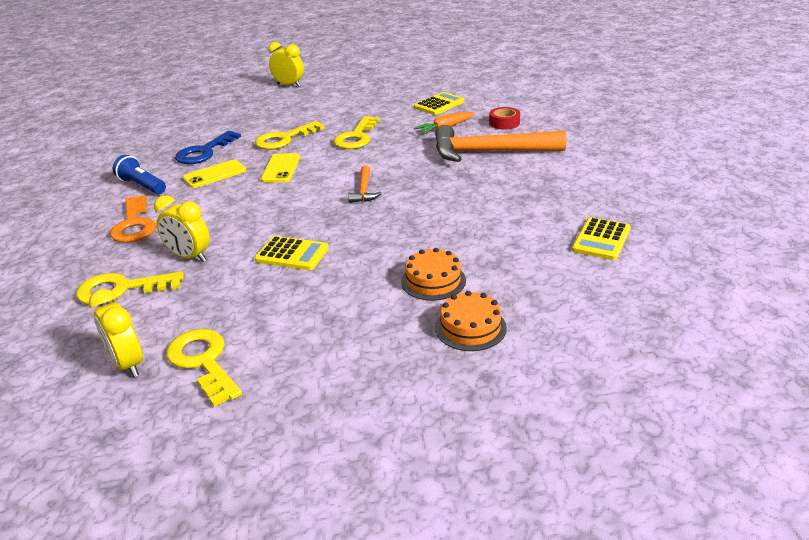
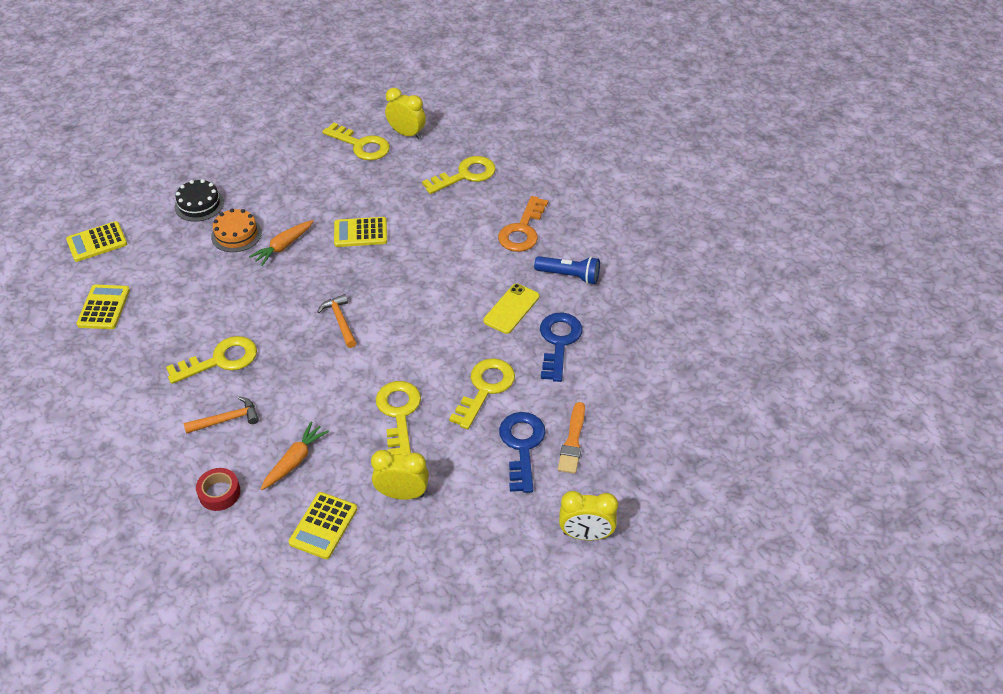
camera: 155 degrees right, 15 degrees up
(134, 225) = (522, 230): orange key -> orange key turned 120 degrees counterclockwise
(189, 257) = (442, 211): yellow clock -> yellow clock (402, 494)
(255, 112) = (572, 441): none -> orange brush
(281, 168) = (448, 334): yellow phone -> none
(288, 114) = (522, 446): none -> blue key
(384, 257) = (283, 246): none -> orange carrot
(470, 327) = (199, 204): orange cake -> black cake
(484, 183) = (220, 360): none -> yellow key
(489, 152) = (227, 419): orange hammer -> orange hammer, size x0.47
(617, 308) = (97, 242): none -> yellow calculator

